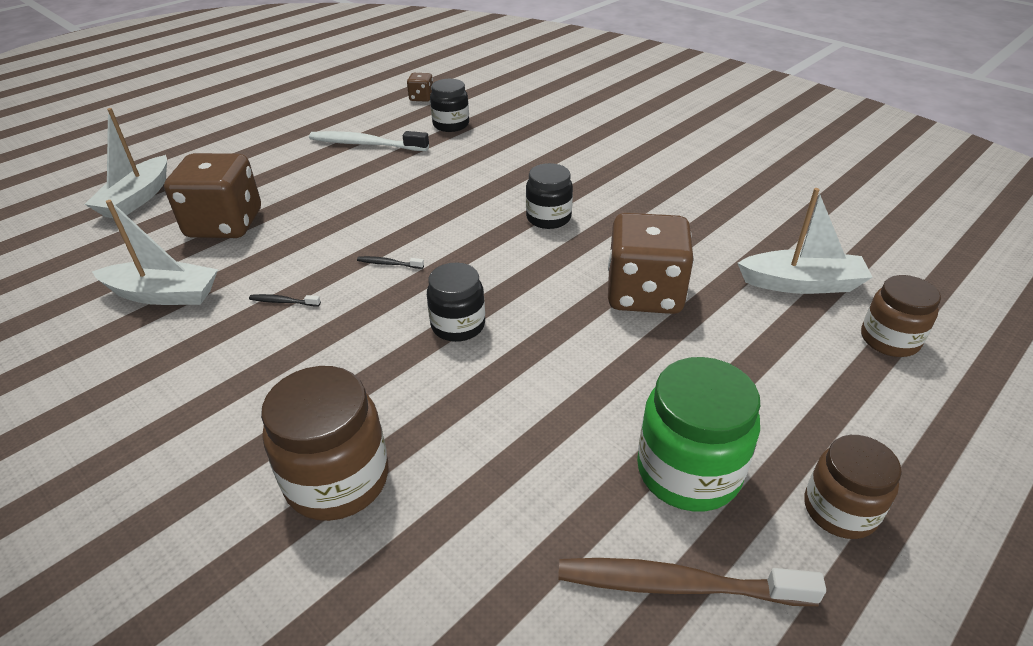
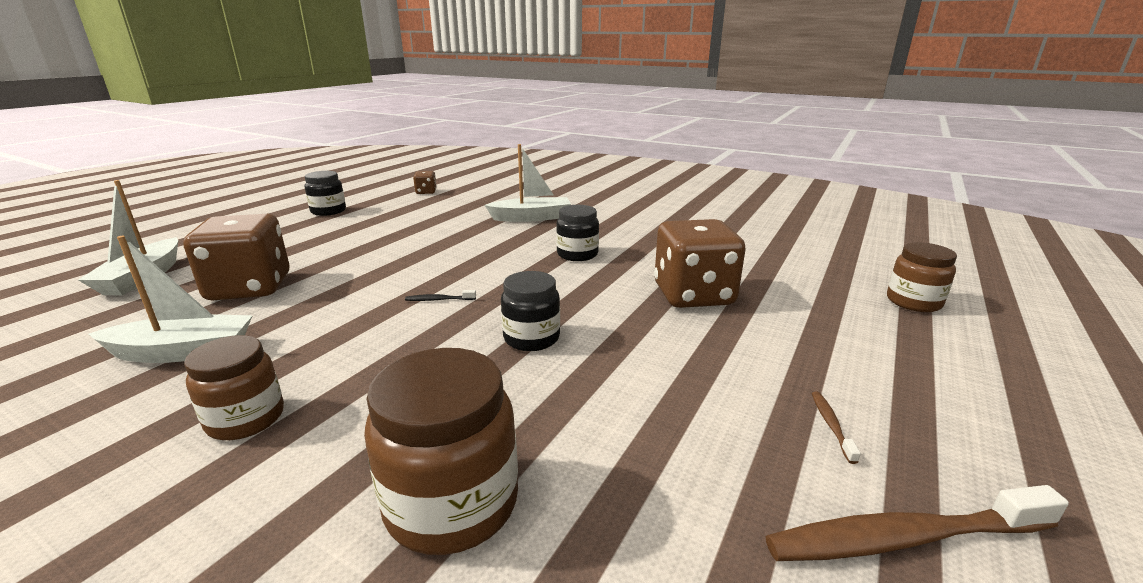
camera: 15 degrees left, 15 degrees down
(283, 302) = (332, 342): black toothbrush -> none
(365, 144) = (384, 222): white toothbrush -> none
(451, 125) = (460, 205): black jar -> black jar (328, 211)
(688, 471) = (831, 425): green jar -> brown toothbrush
(801, 283) = (815, 275): white boat -> white boat (531, 218)
(839, 510) = (991, 434): brown jar -> brown jar (246, 419)

